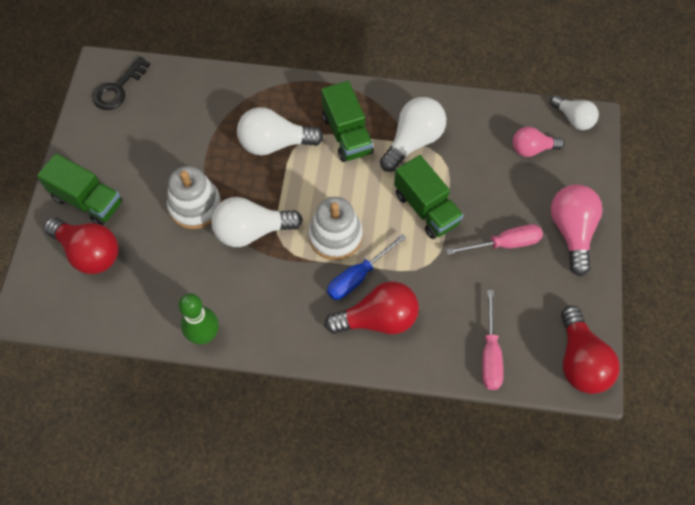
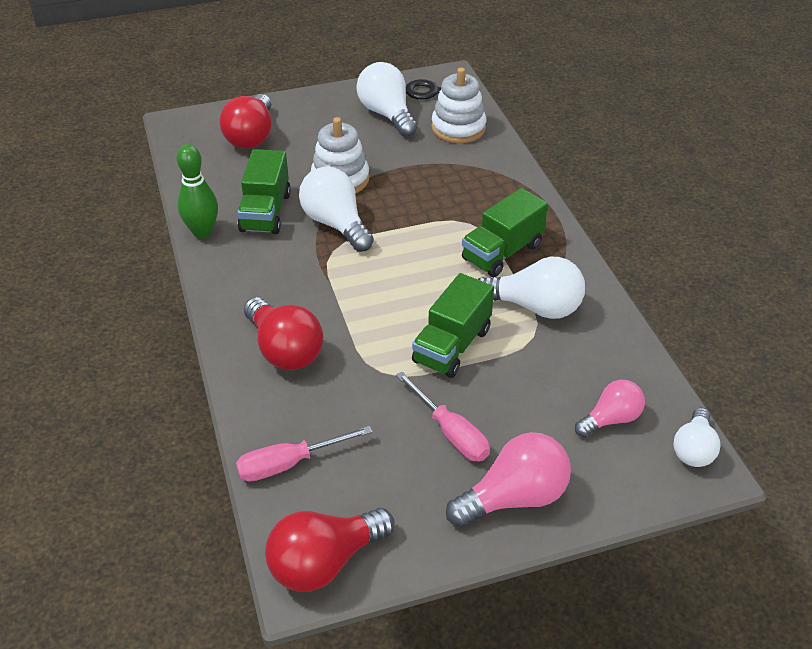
camera: 65 degrees right, 20 degrees down
(88, 200) = (304, 117): green truck -> green truck (266, 212)
(274, 143) = (450, 205): white light bulb -> white light bulb (387, 114)
(335, 236) = (368, 284): white stacking toy -> white stacking toy (458, 128)
(358, 276) = (328, 317): blue screwdriver -> none
(532, 149) = (610, 419): pink light bulb -> pink light bulb turned 90 degrees clockwise

